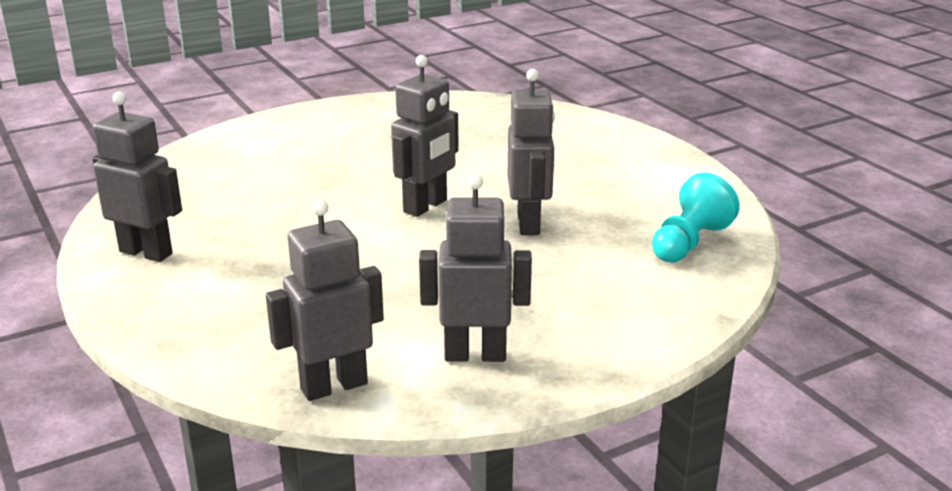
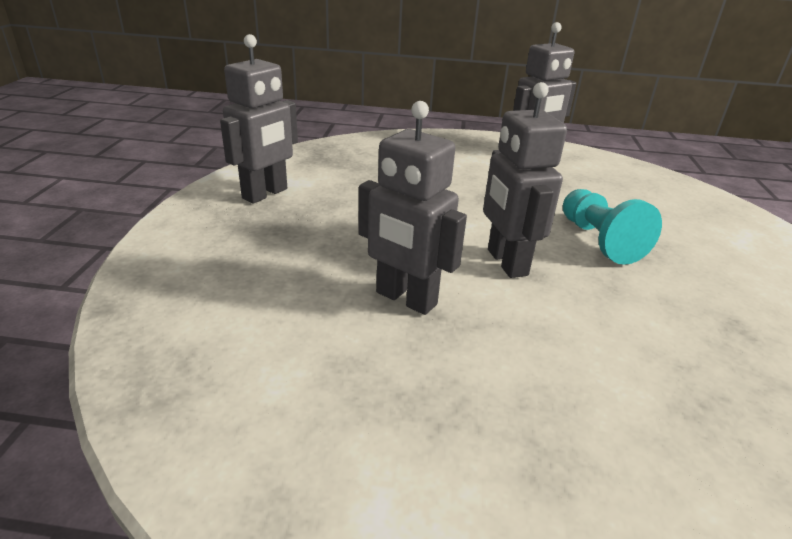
camera: 125 degrees right, 5 degrees up
(333, 386) = (309, 155): grey robot -> none
(689, 242) = (223, 382): turquoise pawn -> turquoise pawn (599, 241)

